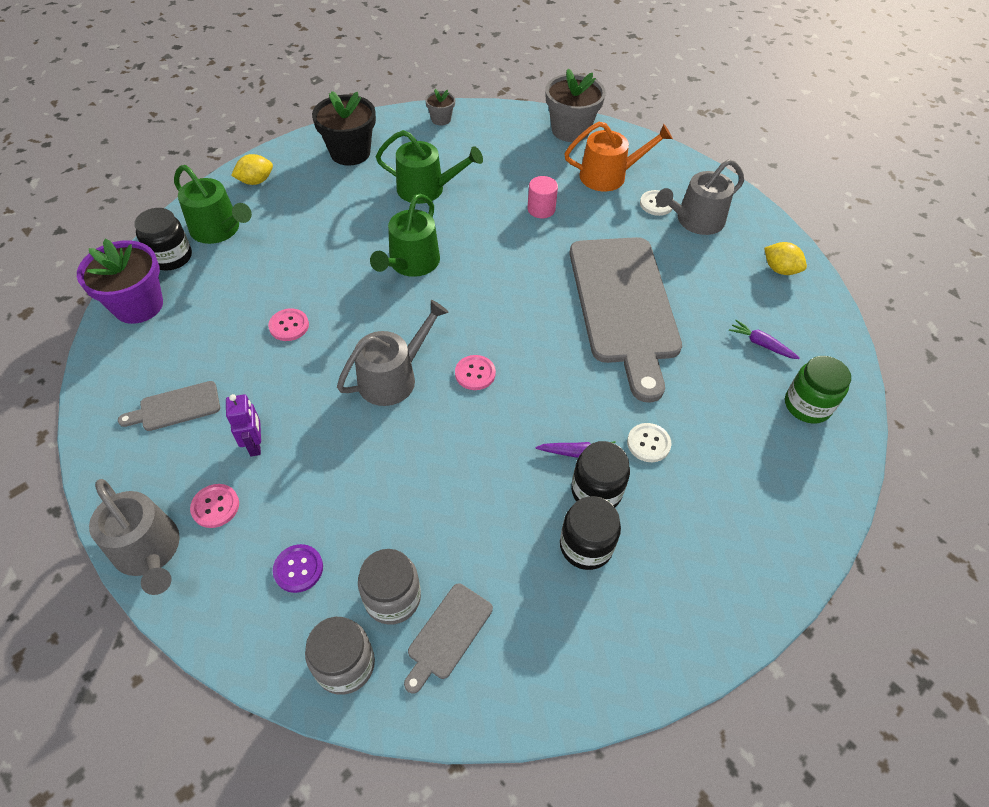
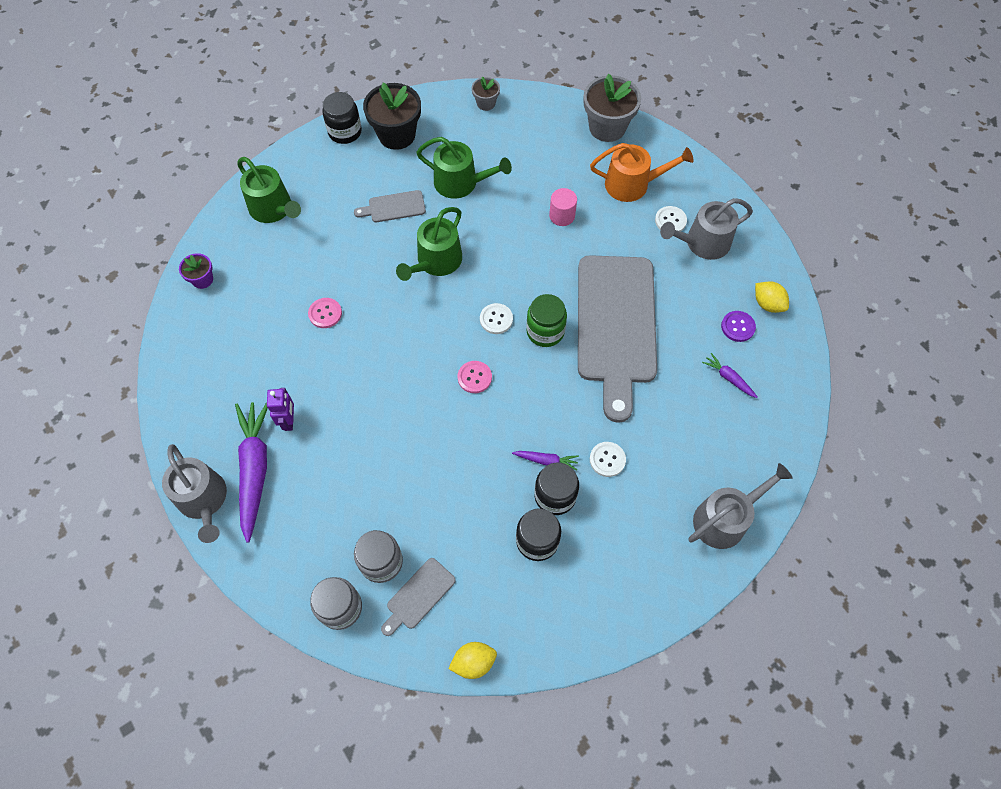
camera: 10 degrees right, 10 degrees up
(138, 305) = (202, 279): purple flower pot -> purple flower pot, size x0.52
(171, 257) = (231, 233): black jar -> black jar (345, 132)
(176, 407) = (229, 380): grey cutting board -> grey cutting board (394, 207)
(215, 506) = (255, 470): pink button -> purple carrot
(256, 181) = (309, 159): yellow lemon -> yellow lemon (473, 662)
(298, 569) = (313, 529): purple button -> purple button (737, 327)
(393, 377) = (406, 373): grey watering can -> grey watering can (725, 519)
(489, 312) = (496, 319): none -> white button
(807, 405) = (752, 441): green jar -> green jar (545, 331)

